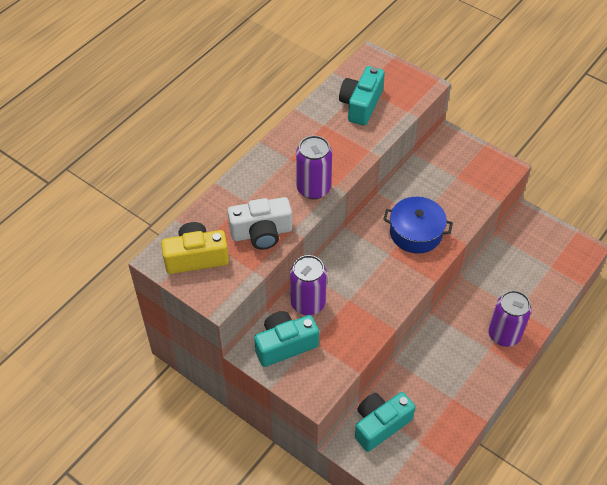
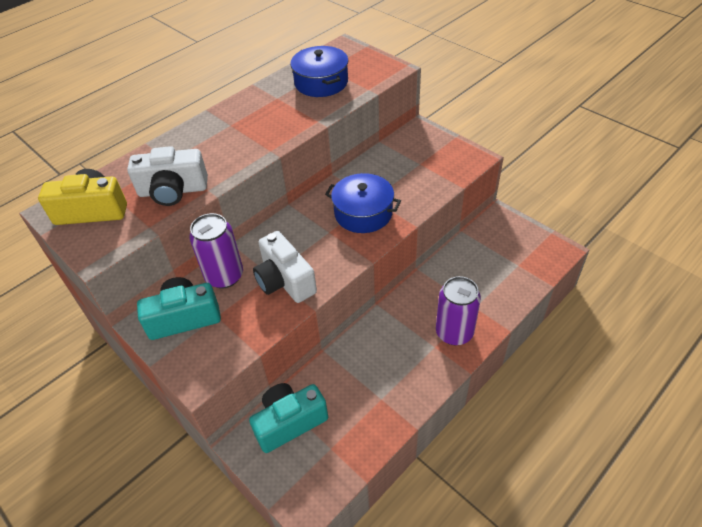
camera: 10 degrees right, 5 degrees down
(313, 188) = (245, 152): purple can -> none
(361, 105) = (321, 82): turquoise camera -> blue pot
(362, 304) = (285, 280): none -> white camera

